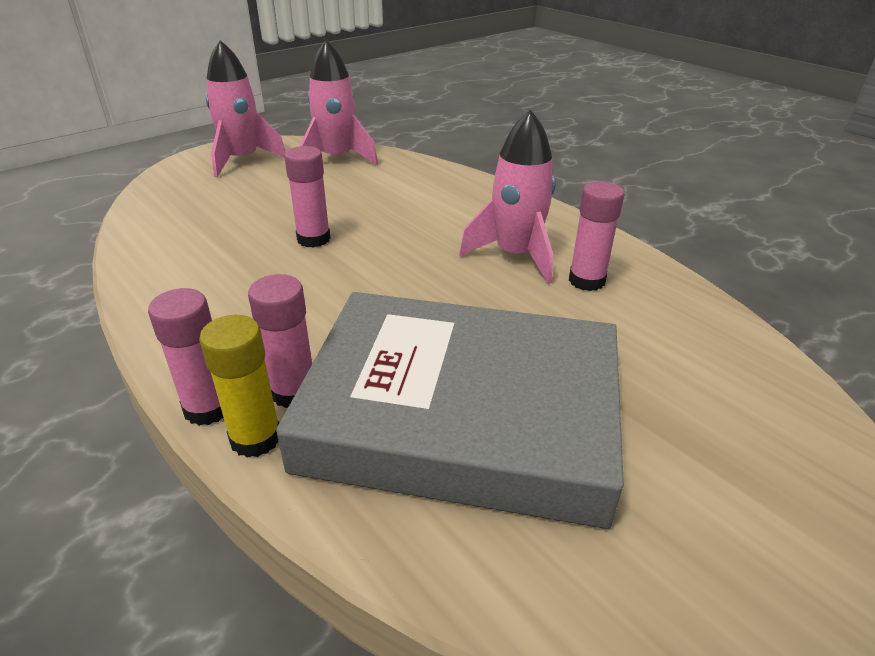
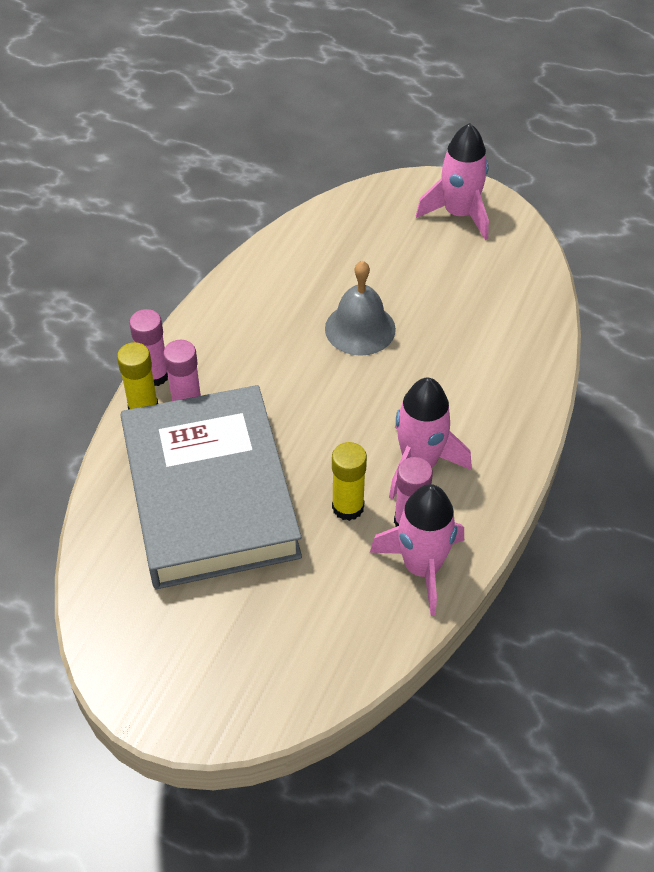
camera: 65 degrees right, 15 degrees up
(313, 239) = (360, 328): pink glue stick -> grey bell
(337, 158) = (512, 273): pink rocket -> pink rocket (422, 567)
(546, 312) = (348, 507): none -> yellow glue stick

